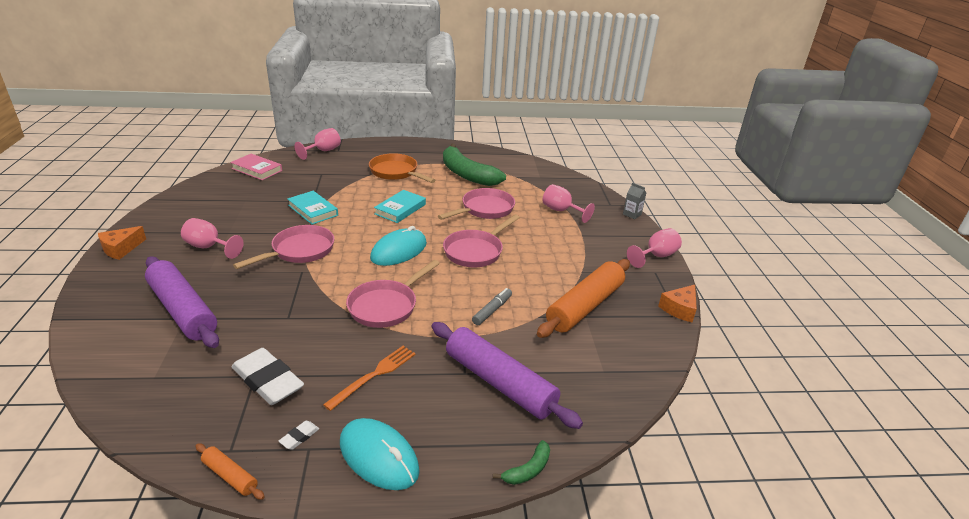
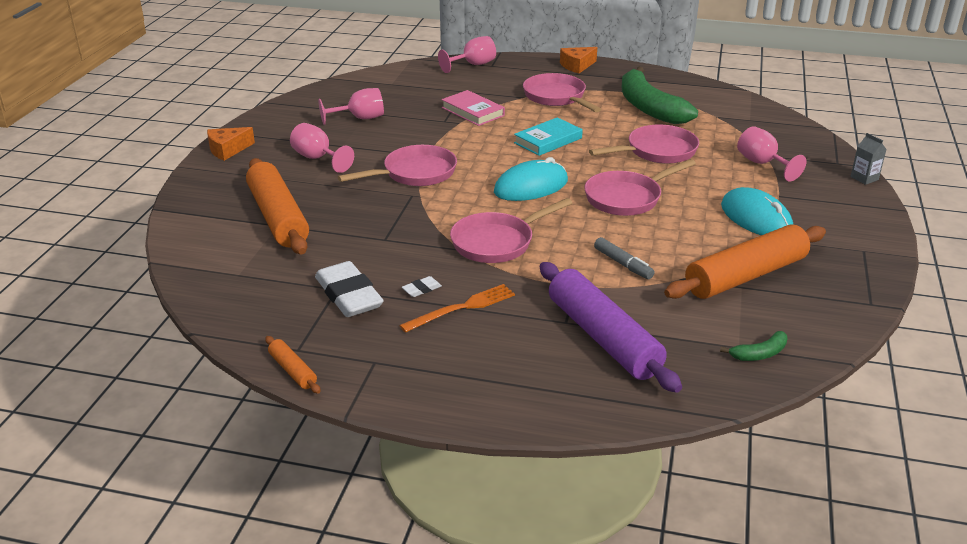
camera: 20 degrees right, 0 degrees up
(182, 310) = (278, 217): purple rolling pin -> orange rolling pin
(257, 169) = (389, 80): pink book -> pink book (473, 112)
(299, 437) = (368, 350): white eraser -> white eraser (421, 289)
(313, 210) = (442, 131): turquoise book -> none
(378, 457) = (444, 382): turquoise mouse -> turquoise mouse (756, 218)
(396, 172) = (556, 97): orange pan -> pink pan
(492, 310) = (623, 264): grey marker -> grey marker turned 90 degrees clockwise
(528, 470) = (603, 423): green banana -> green banana (759, 354)
(656, 256) = (874, 232): pink goblet -> pink goblet (360, 118)
(679, 309) = (877, 297): orange cheese -> orange cheese (577, 66)

